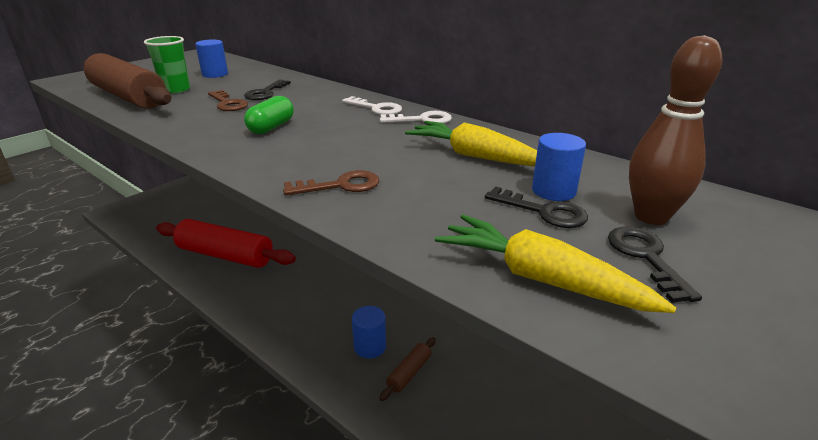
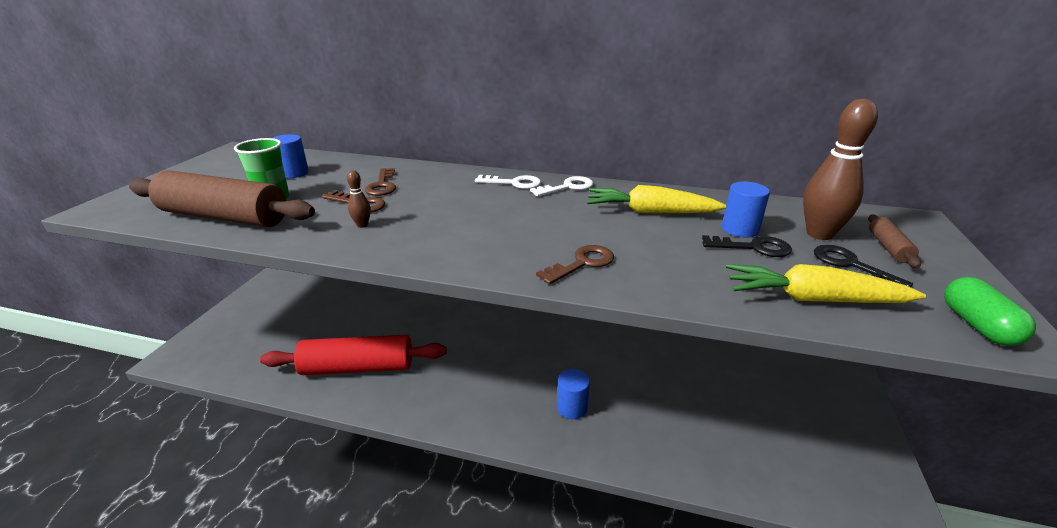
camera: 25 degrees left, 0 degrees up
(209, 119) = (362, 225): none -> brown bowling pin
(265, 93) = (382, 185): black key -> brown key
(271, 127) = (441, 221): green capsule -> green capsule (977, 325)
(409, 373) = (621, 418): brown rolling pin -> brown rolling pin (888, 247)

